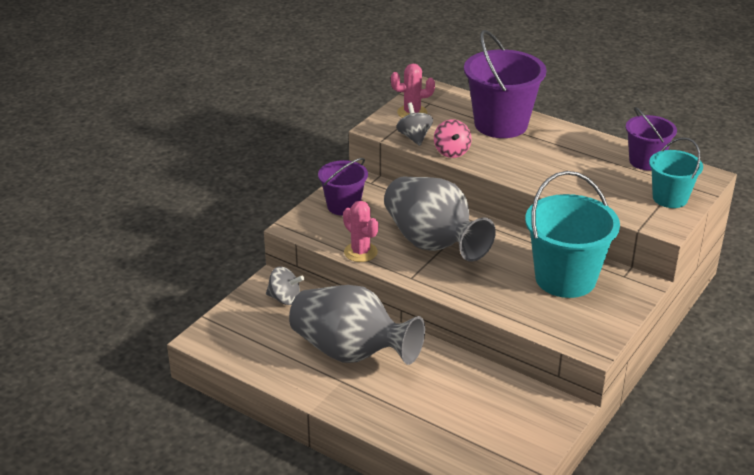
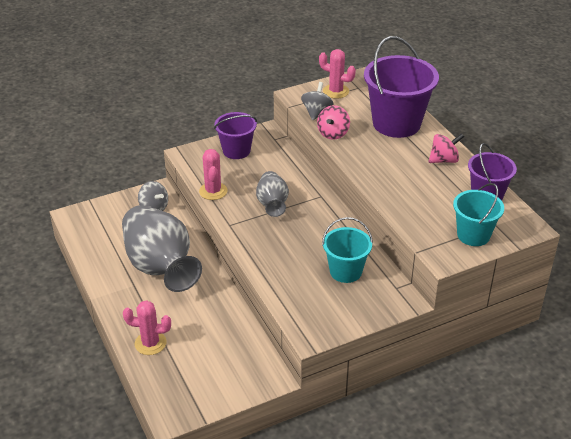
camera: 30 degrees right, 5 degrees up
(417, 428) = (150, 343): none -> pink cactus
(433, 243) = (272, 204): grey vase -> grey vase, size x0.52
(565, 279) = (345, 271): turquoise bucket -> turquoise bucket, size x0.59
(577, 143) = (444, 160): none -> pink spinning top

